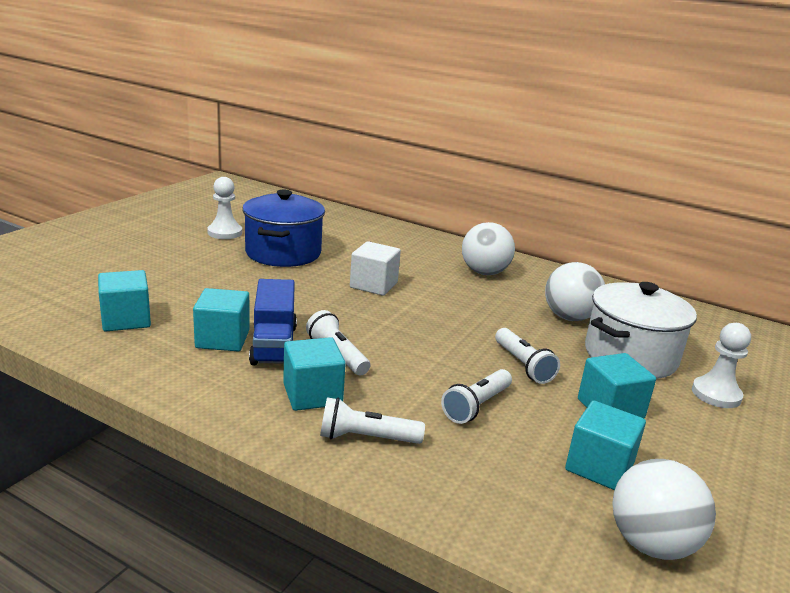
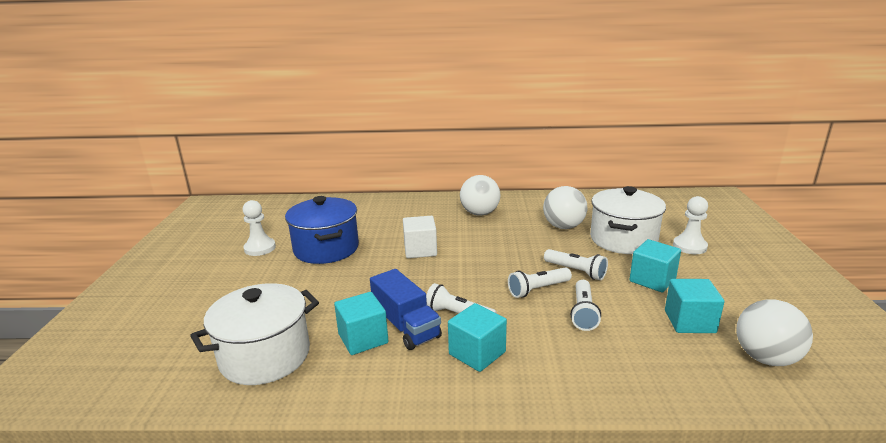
camera: 25 degrees left, 0 degrees up
(126, 320) = (265, 356): turquoise cube -> white pot
(366, 438) = (547, 369): white flashlight -> white flashlight (538, 289)

